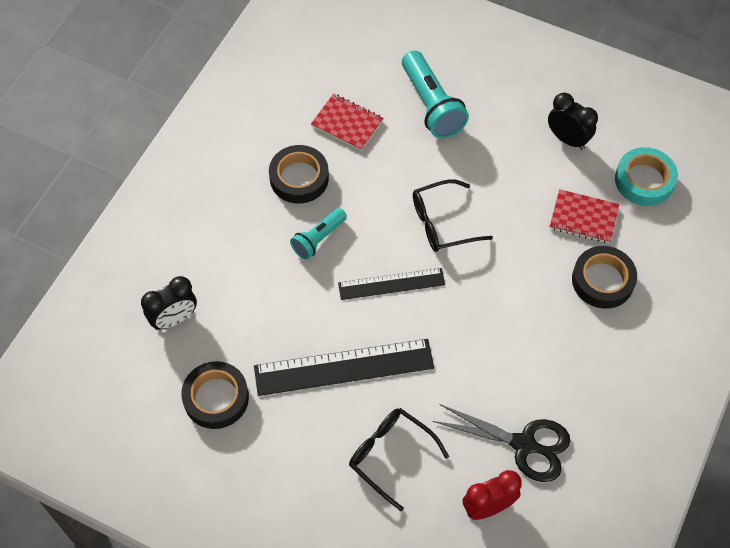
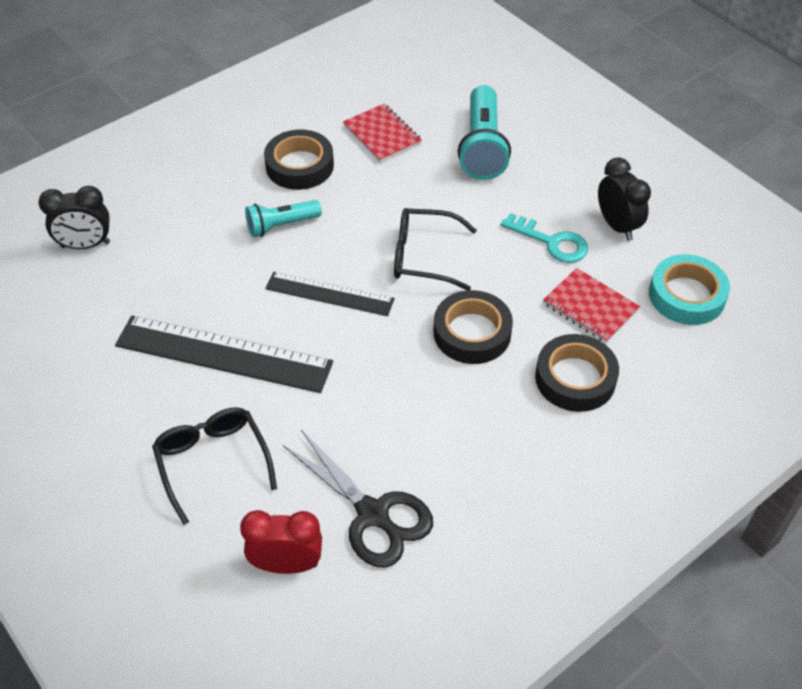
camera: 25 degrees right, 10 degrees down
(216, 398) = (72, 331): black tape -> black tape (472, 333)
(528, 172) = (551, 242): none -> turquoise key

